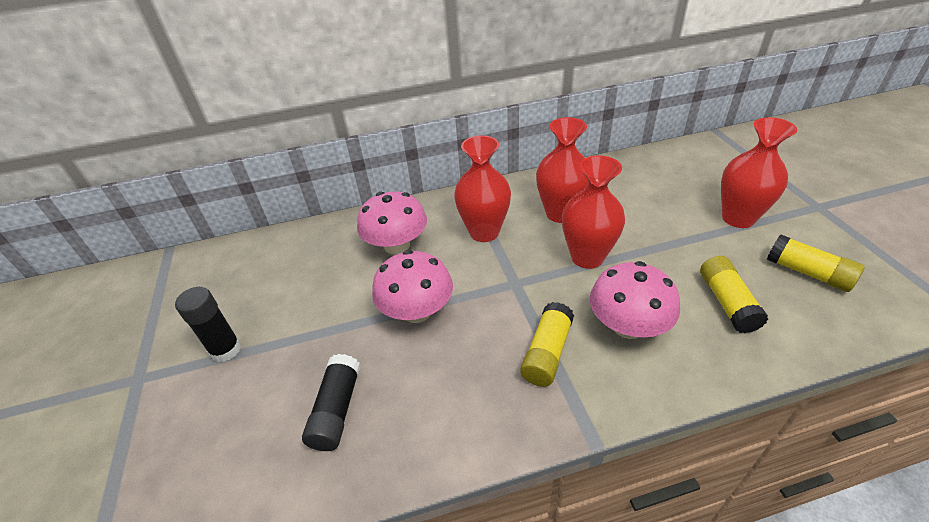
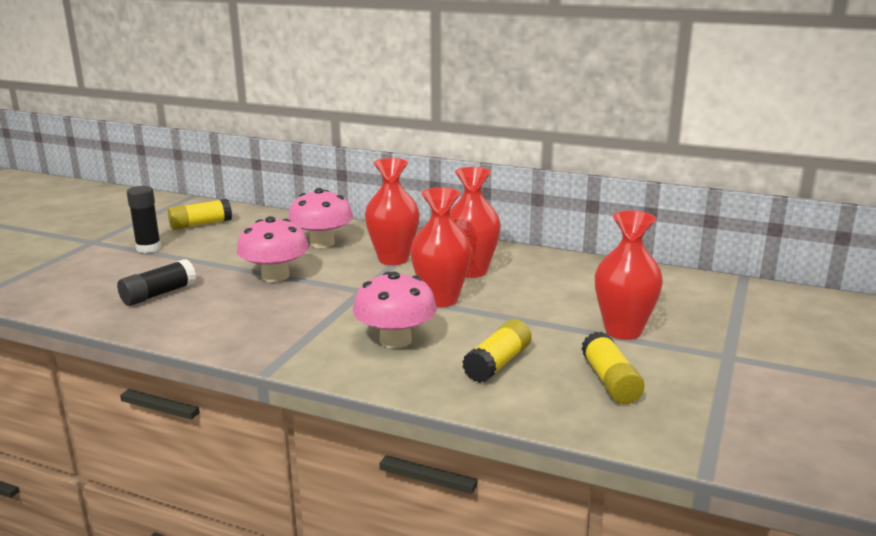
camera: 35 degrees right, 20 degrees down
(547, 352) = (316, 327): yellow glue stick -> yellow glue stick (201, 224)

